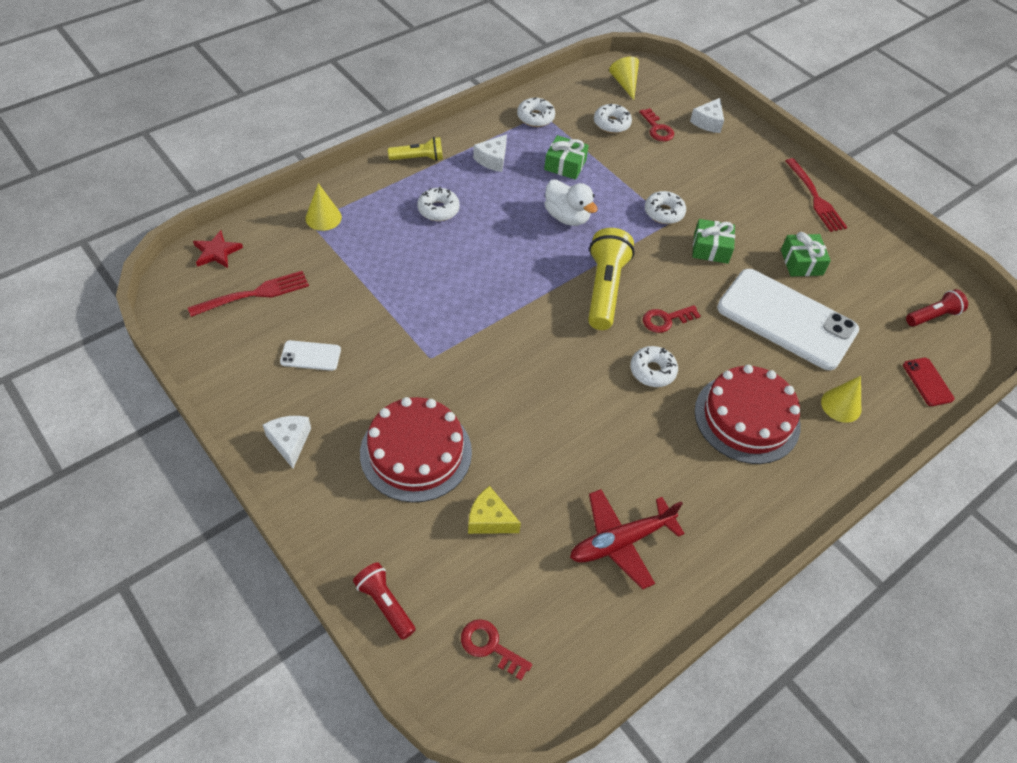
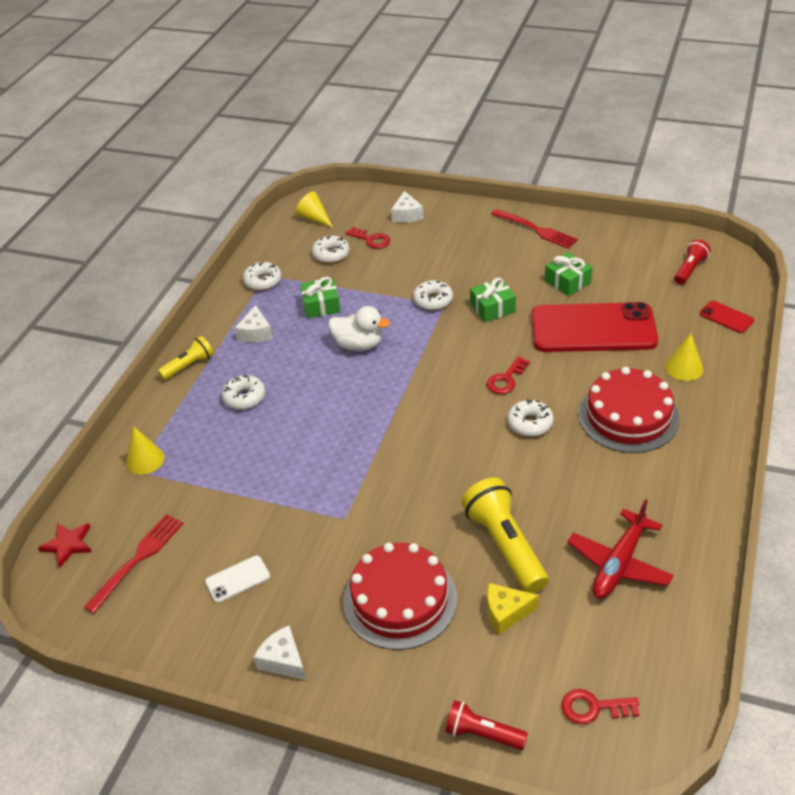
camera: 25 degrees left, 10 degrees down
(604, 289) = (438, 383): yellow flashlight -> yellow flashlight (505, 545)
(786, 319) = (593, 328): white phone -> red phone

